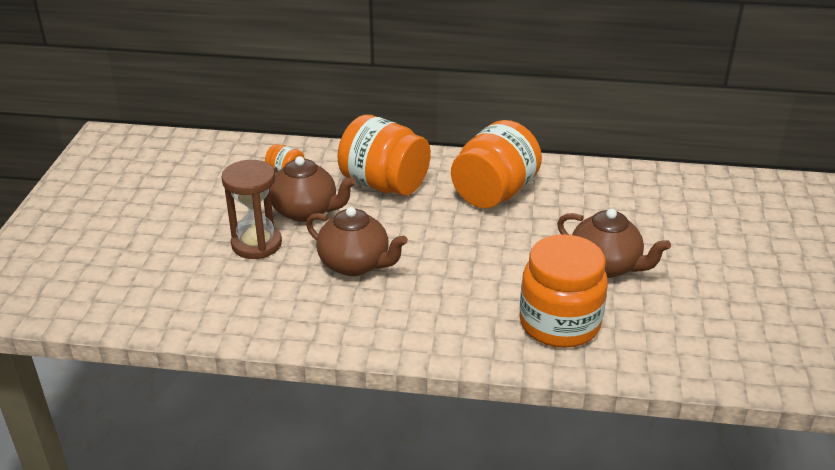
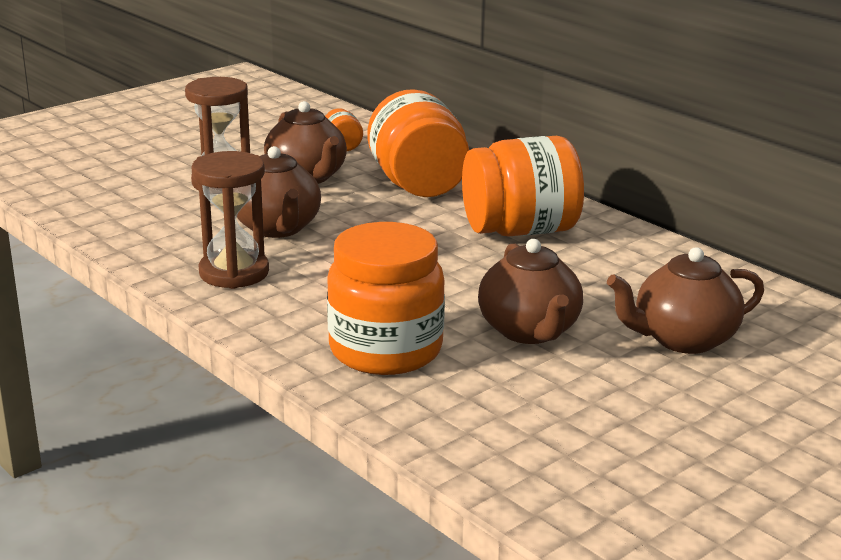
camera: 40 degrees right, 10 degrees down
(386, 315) = (234, 273): none -> brown hourglass
(677, 230) = (682, 339): none -> brown teapot

